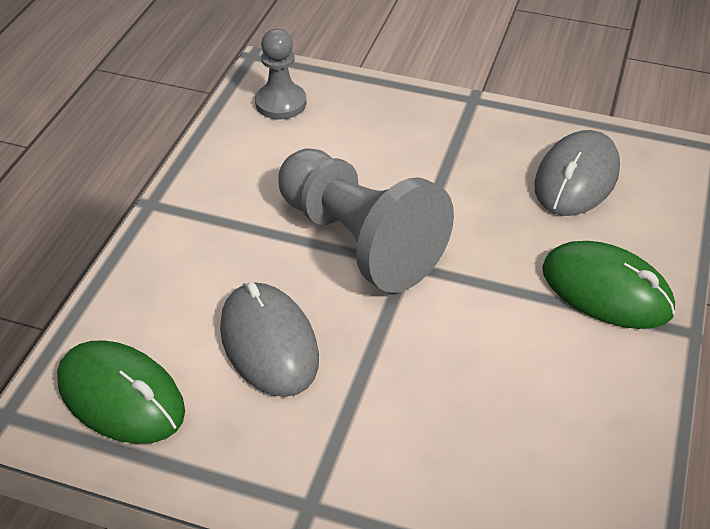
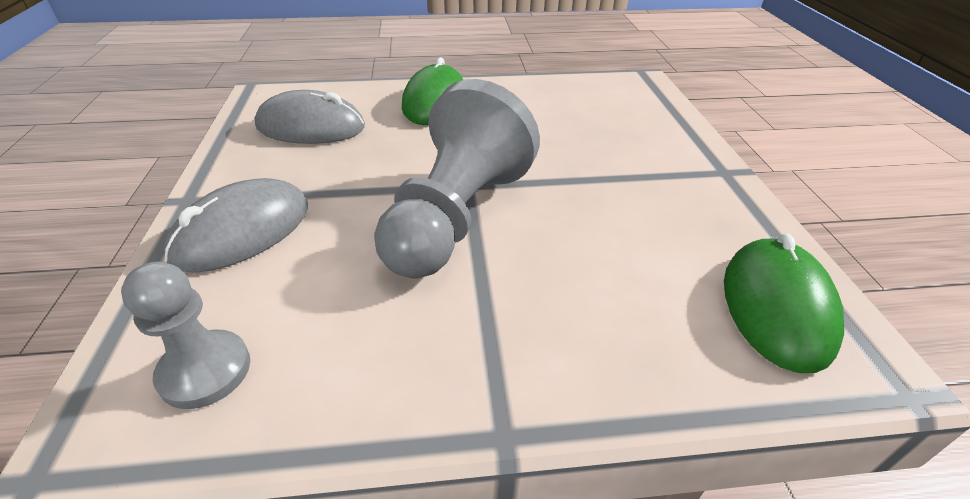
camera: 115 degrees left, 5 degrees down
(269, 343) = (621, 233): grey mouse -> grey mouse (242, 231)

